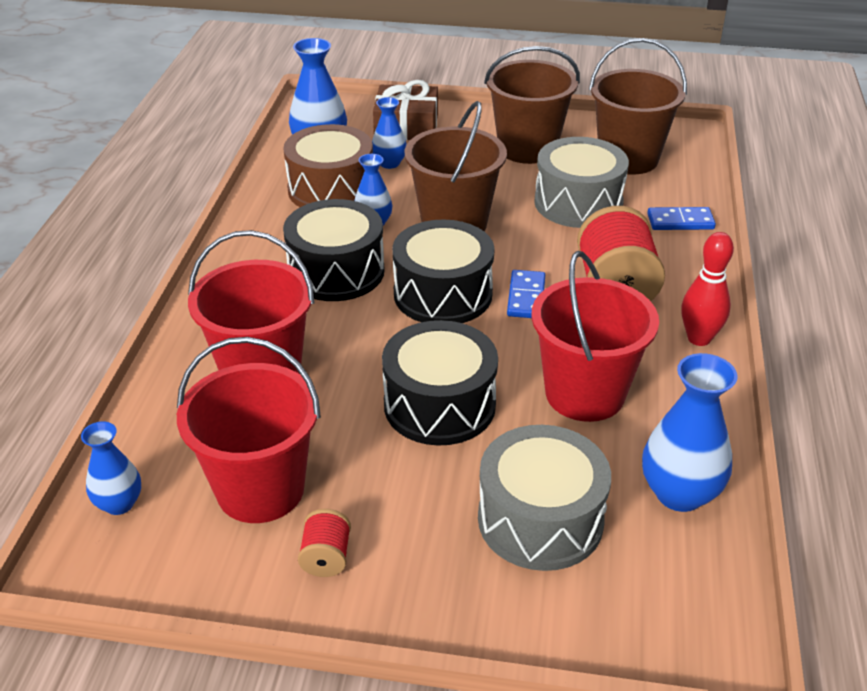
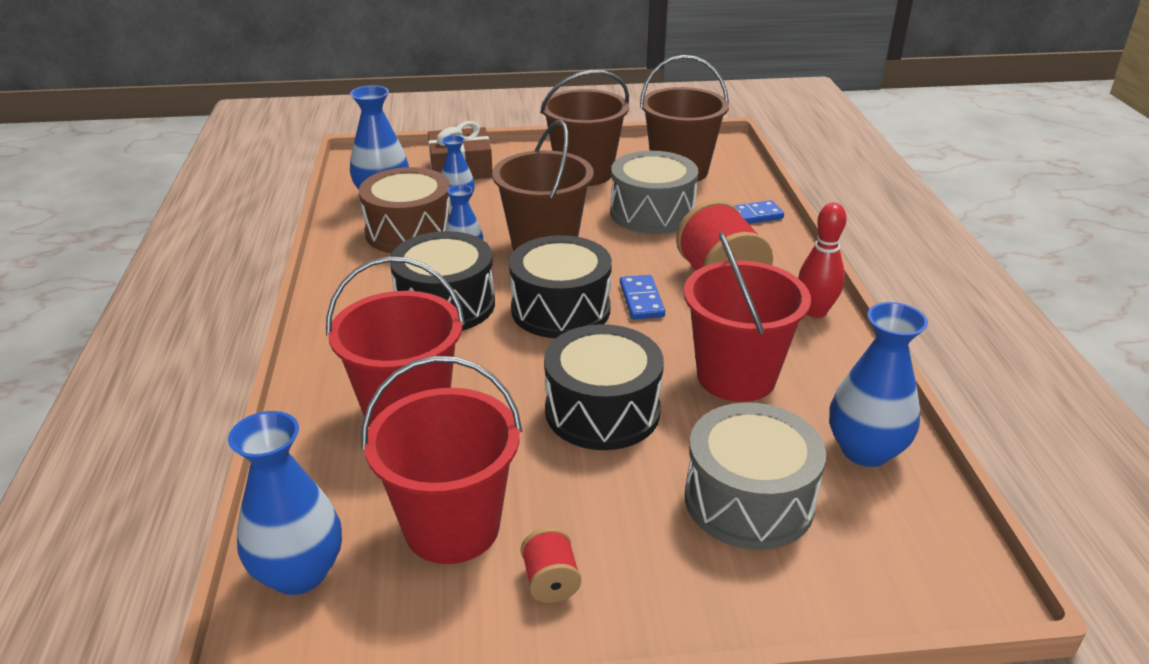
camera: 15 degrees left, 5 degrees down
(119, 503) = (299, 573): blue vase -> blue vase, size x1.65

